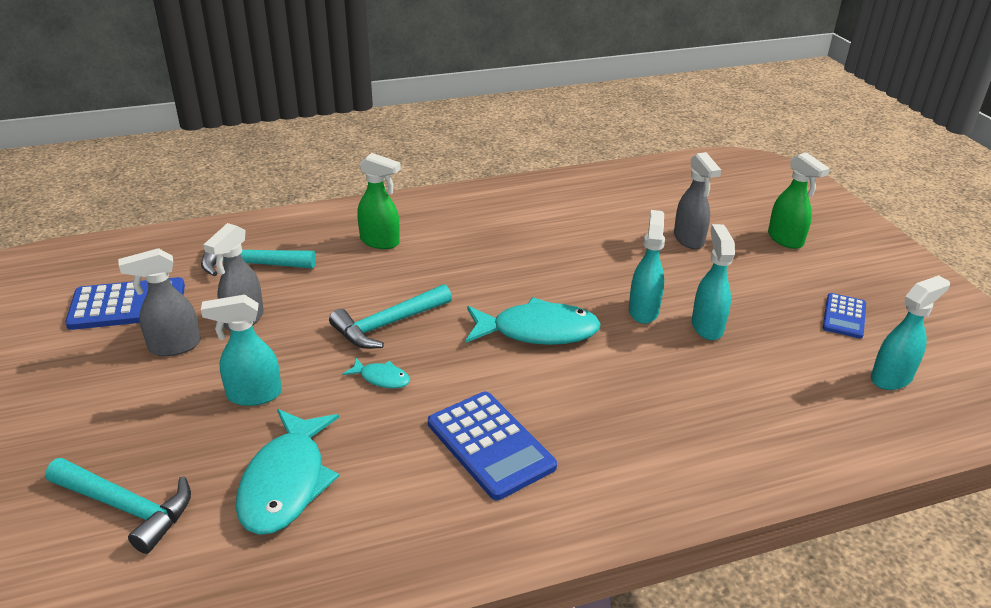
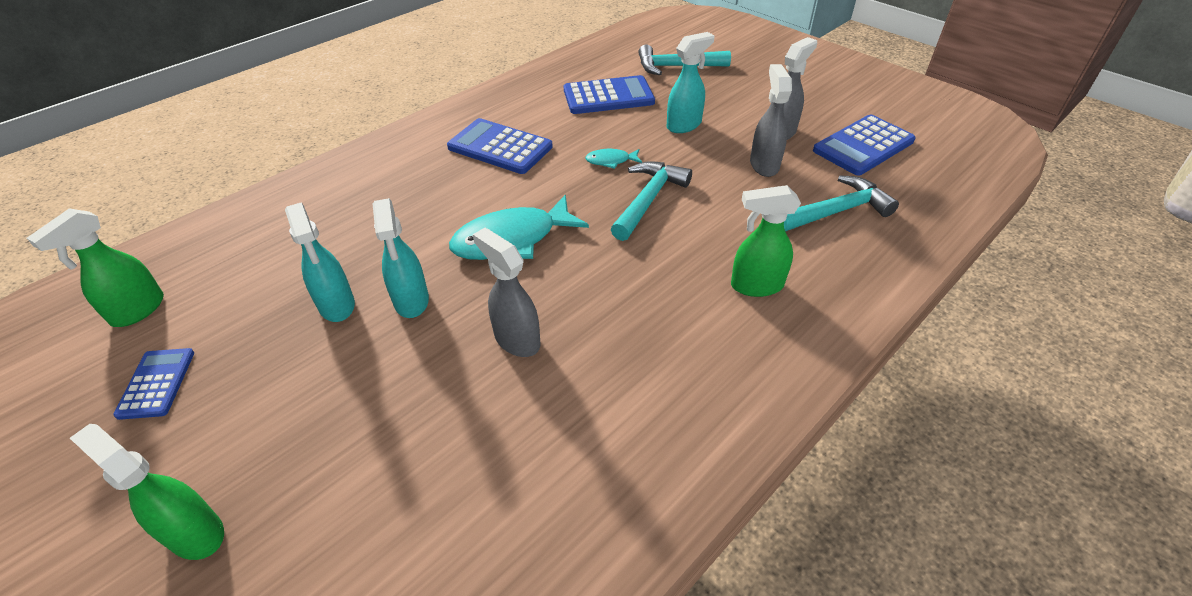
camera: 155 degrees right, 10 degrees up
(286, 483) = (608, 96): turquoise fish -> blue calculator
(689, 240) = (365, 459): grey spray bottle -> grey spray bottle (516, 339)
(891, 378) = (137, 311): turquoise spray bottle -> green spray bottle

